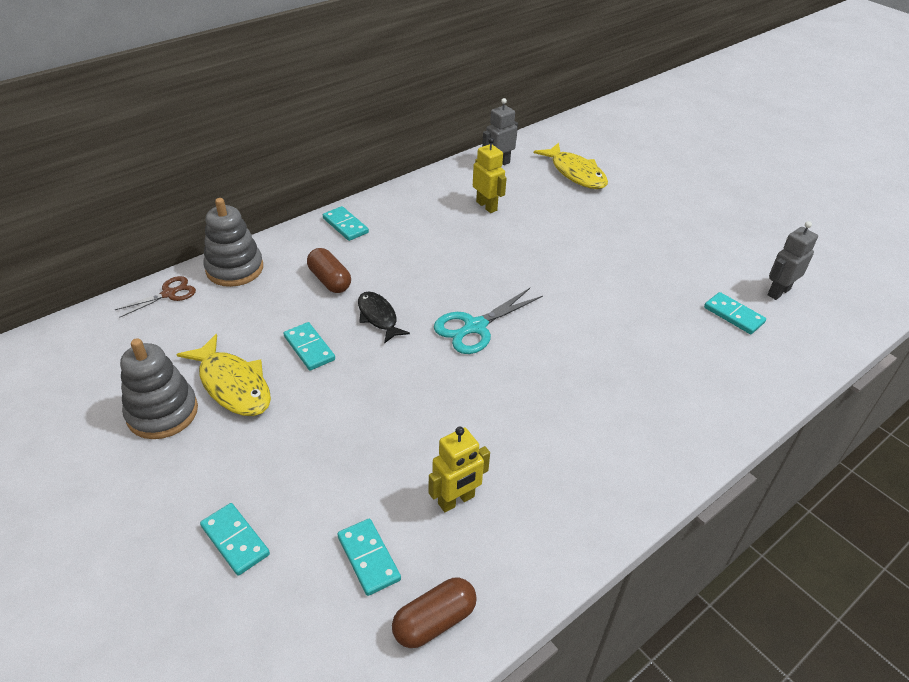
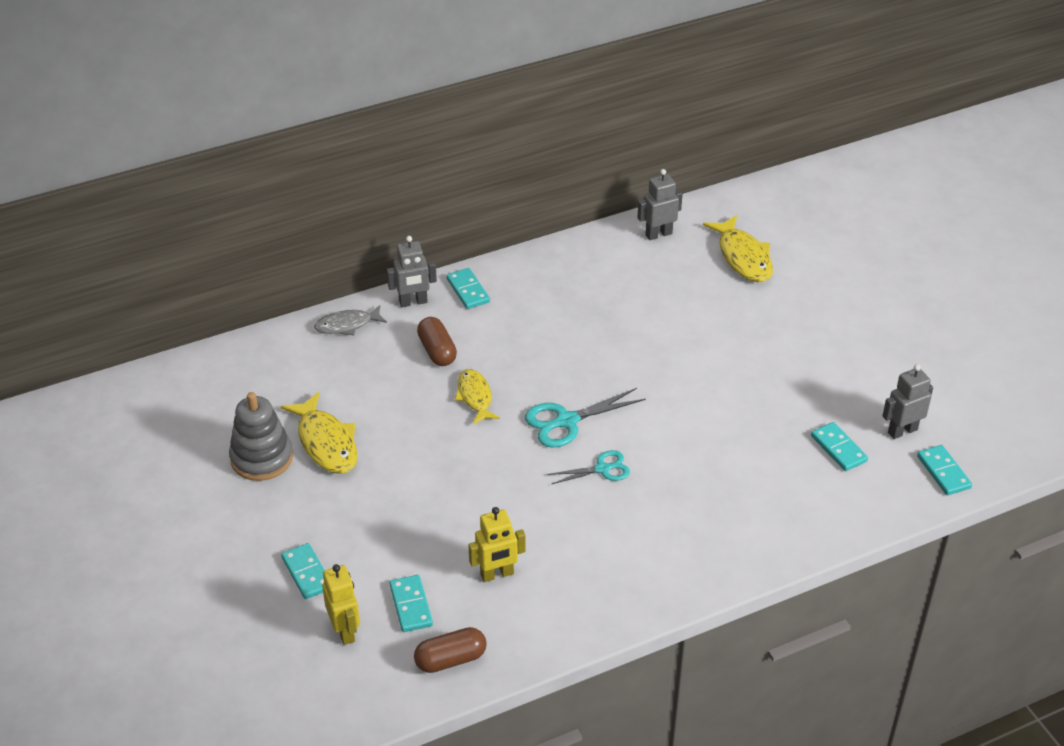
camera: 15 degrees right, 0 degrees up
(169, 294) = (280, 343): brown scissors -> none
(235, 269) = (347, 325): grey stacking toy -> grey fish
(296, 241) = (413, 302): none -> grey robot
(309, 348) = (402, 418): turquoise domino -> turquoise domino (943, 472)
(378, 317) = (475, 397): black fish -> yellow fish
(487, 206) = (626, 286): yellow robot -> yellow robot (345, 631)
(526, 367) = (602, 469): none -> turquoise scissors

